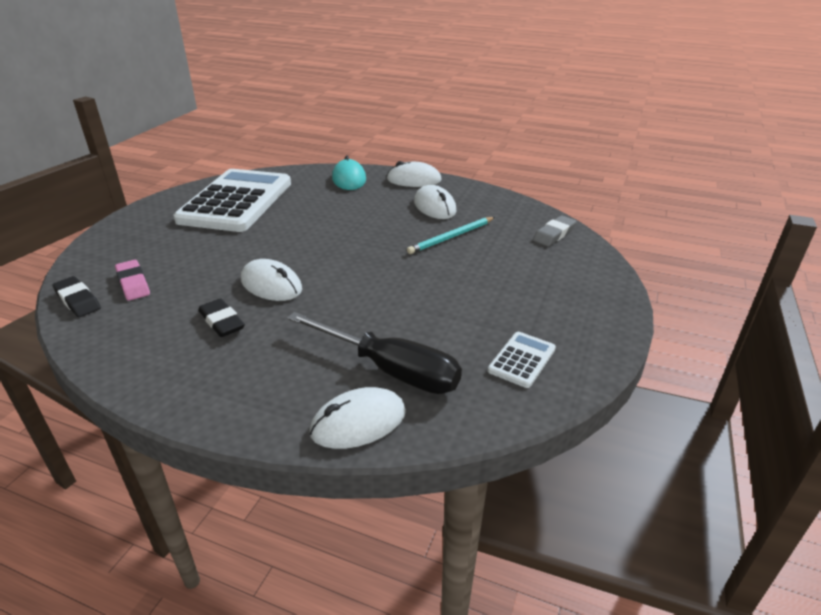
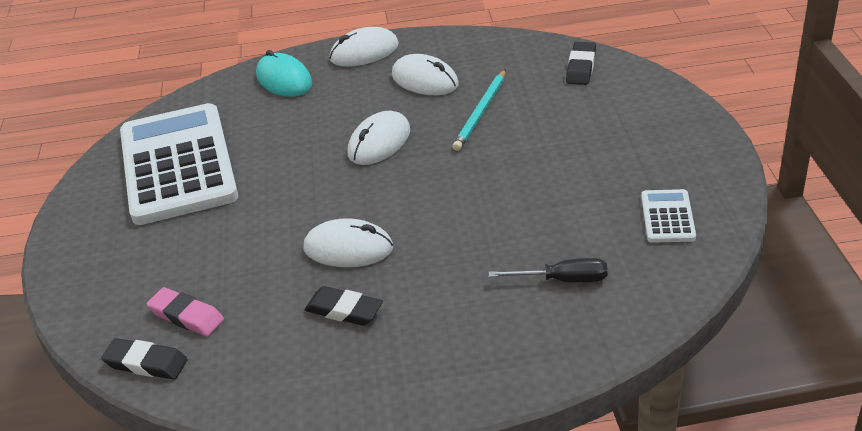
camera: 25 degrees left, 5 degrees up
(358, 422) = (584, 339): white mouse -> white mouse (379, 142)
(390, 369) = (562, 280): black screwdriver -> black screwdriver, size x0.55
(554, 234) = (581, 67): grey eraser -> black eraser

